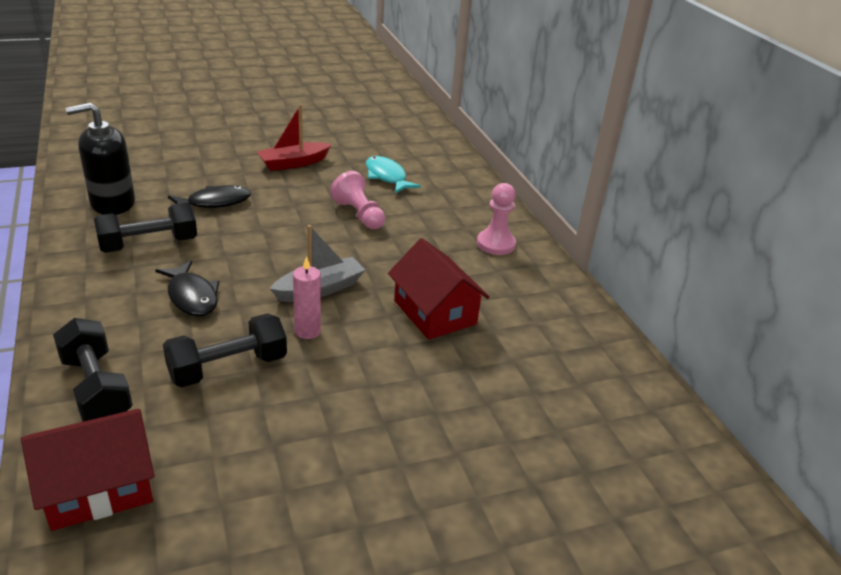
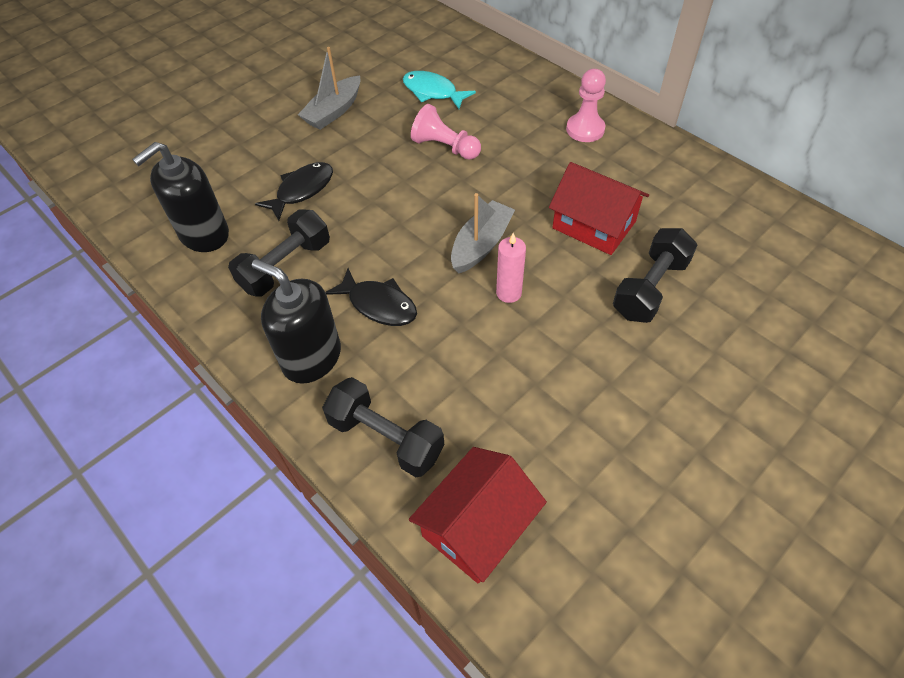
camera: 20 degrees left, 20 degrees up
(101, 310) = (312, 358): none -> black soap dispenser
(228, 368) = (476, 362): black dumbbell -> black dumbbell (650, 288)
(293, 163) = (334, 111): red boat -> grey boat

